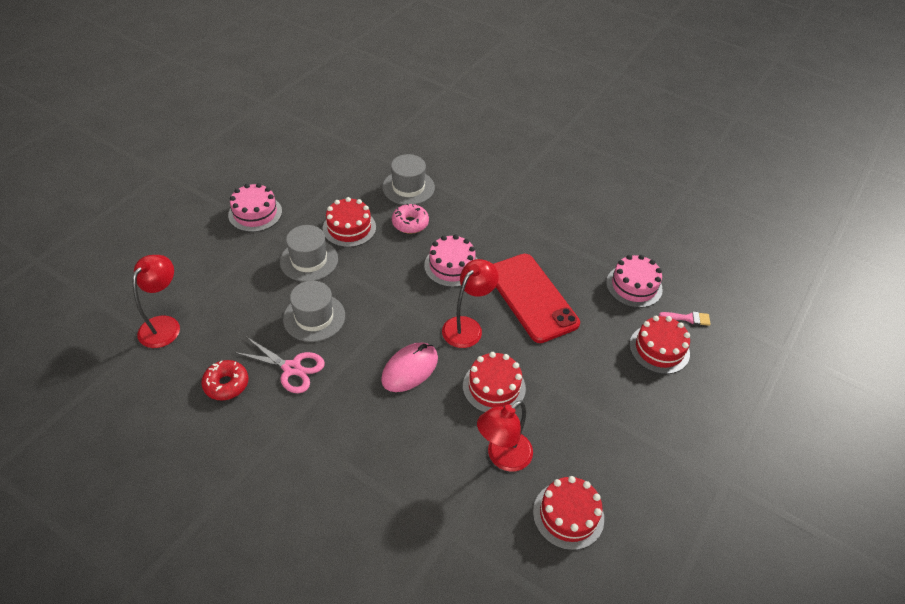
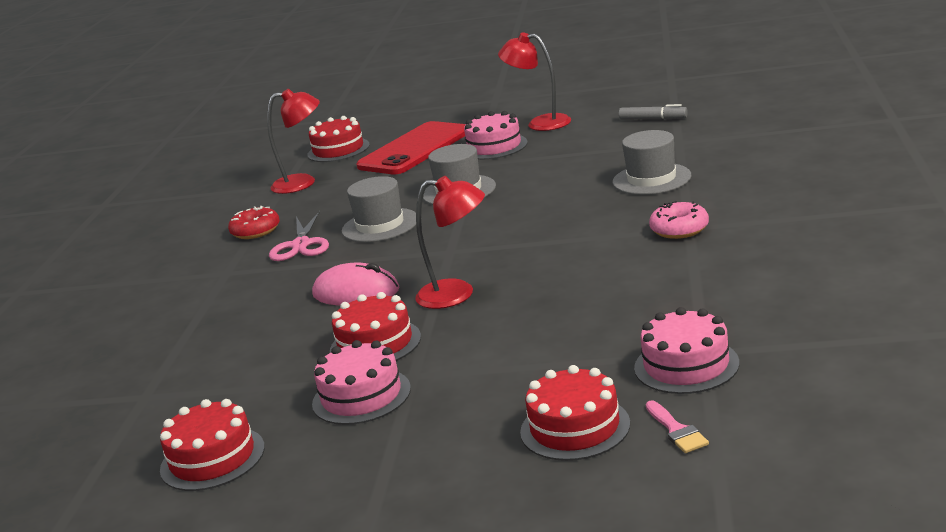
camera: 70 degrees right, 25 degrees down
(319, 141) = (653, 119): none -> grey marker
(349, 228) = (535, 185): red cake -> red cake (338, 150)
(410, 223) = (589, 204): pink donut -> pink donut (679, 229)
(451, 266) = (549, 249): pink cake -> pink cake (361, 396)
(502, 457) = (271, 388): red lamp -> red lamp (540, 123)
(531, 297) = (558, 309): red phone -> red phone (415, 149)

